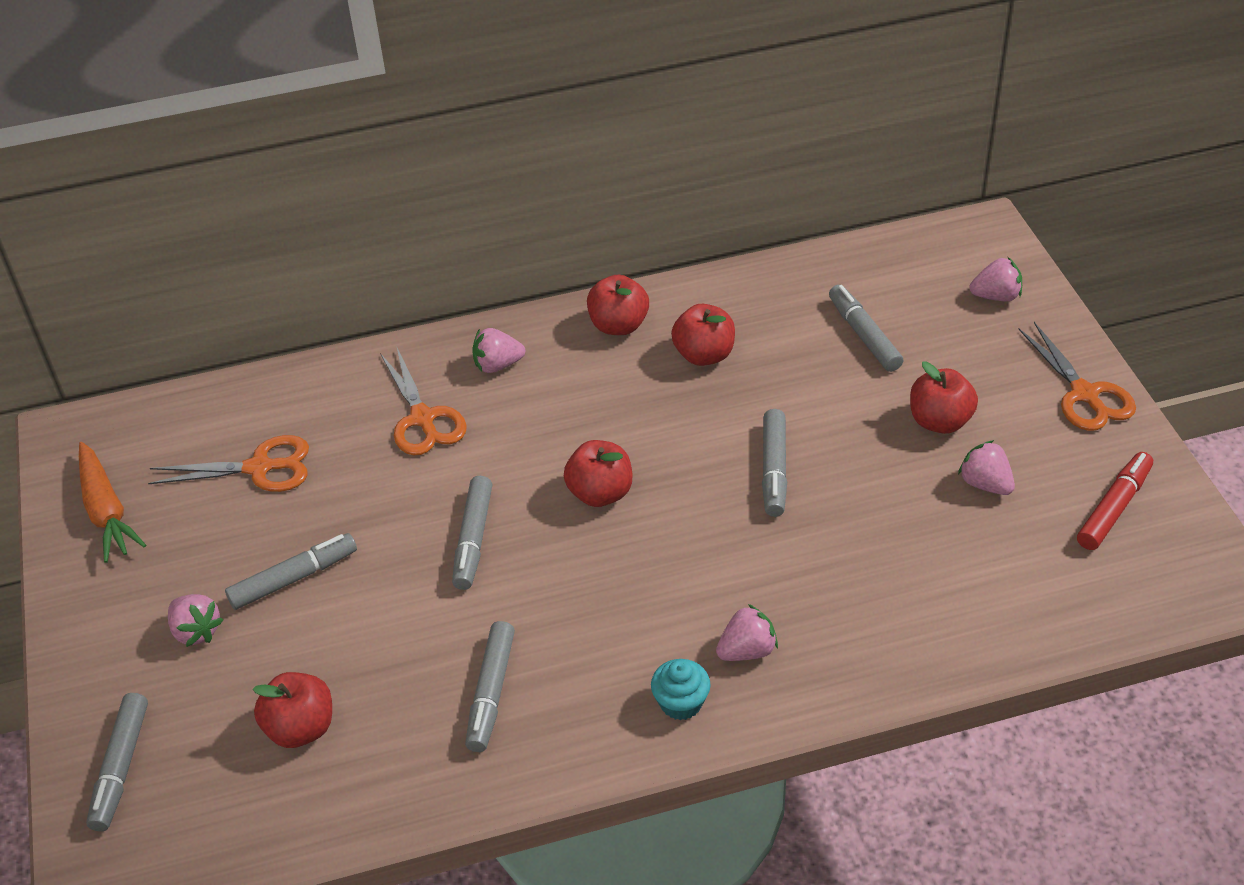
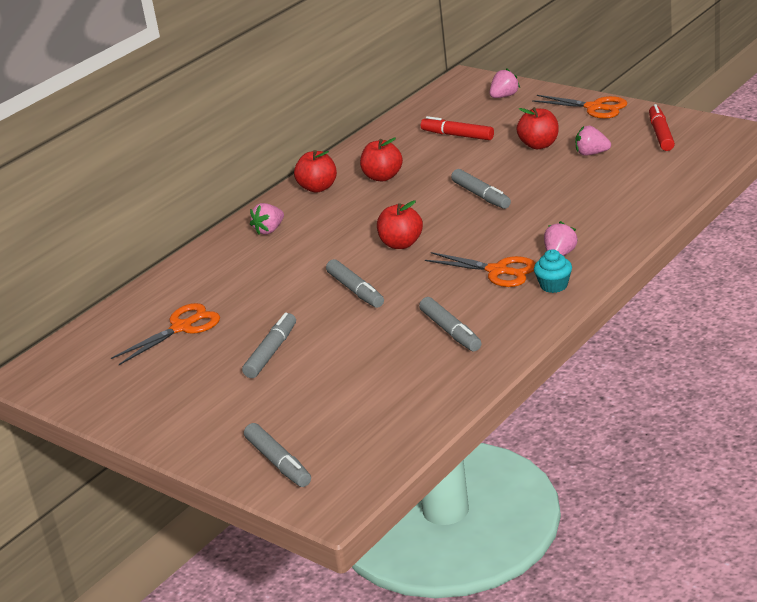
camera: 35 degrees left, 15 degrees down
(106, 511) = (106, 388): orange carrot -> none
(196, 631) = (242, 397): pink strawberry -> none
(301, 728) = (363, 395): red apple -> none
(422, 419) = (255, 267): orange scissors -> orange scissors (497, 271)
(864, 335) = (458, 135): grey marker -> red marker

